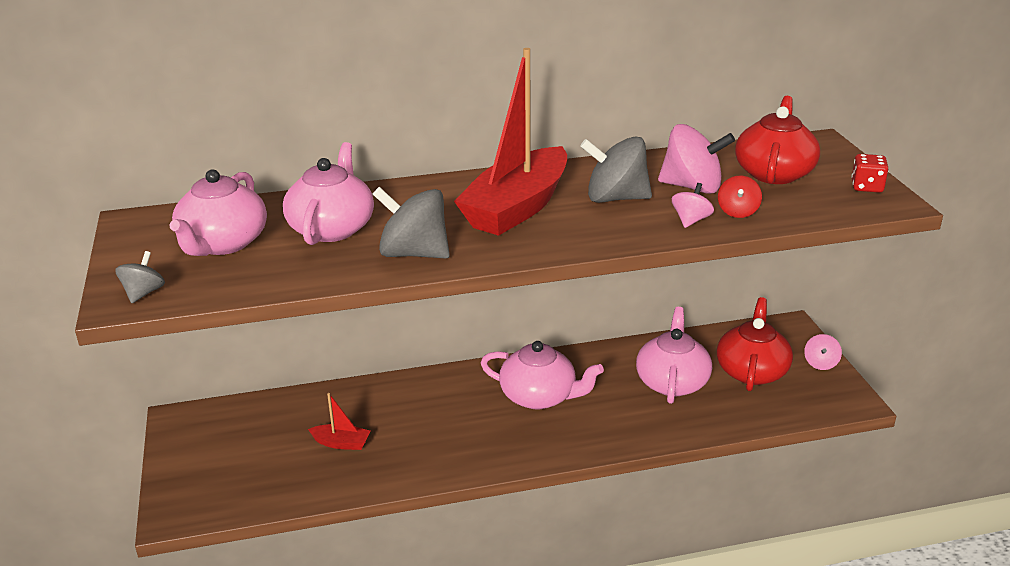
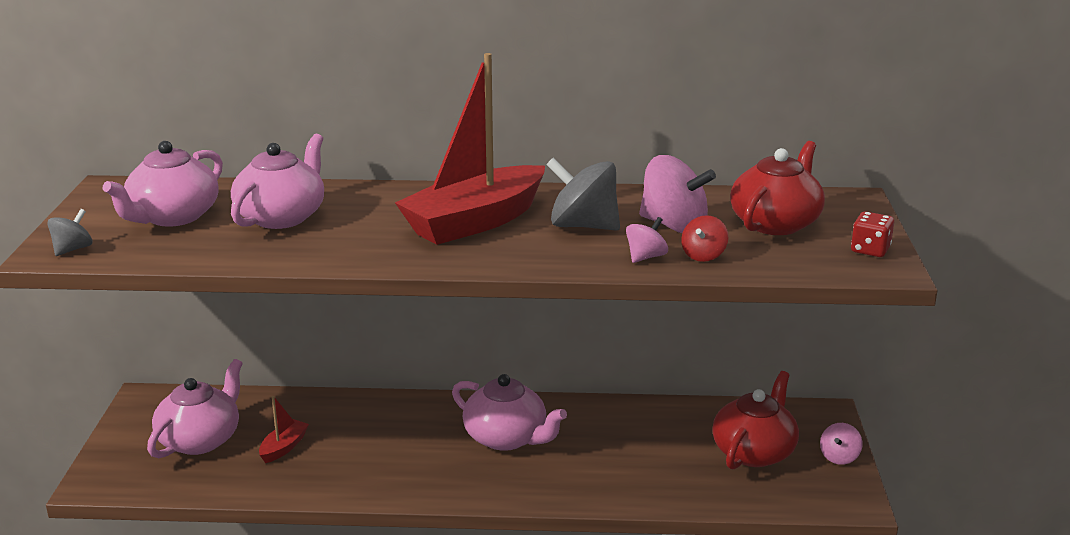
camera: 15 degrees right, 5 degrees down
(341, 443) = (284, 447): red boat -> red boat turned 90 degrees counterclockwise
(414, 253) = (341, 249): grey spinning top -> none
(672, 382) = (658, 448): pink teapot -> pink teapot (200, 440)

